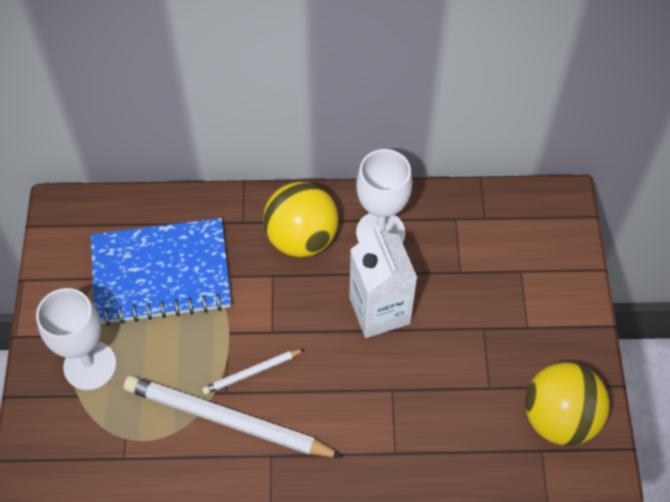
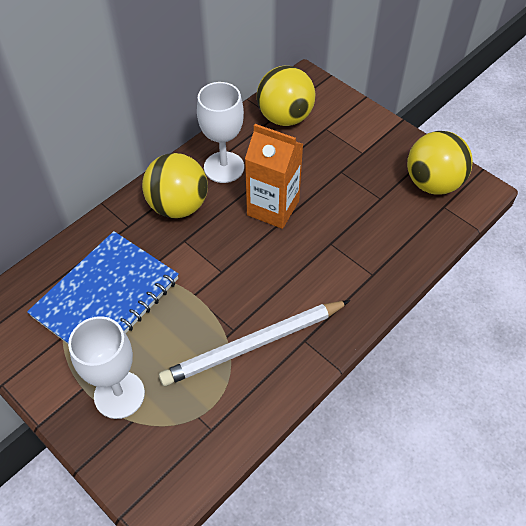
camera: 45 degrees left, 5 degrees down
(252, 372) = (236, 304): white pencil -> none
(379, 310) = (273, 208): white carton -> orange carton
(494, 227) = (285, 117): none -> yellow ball

